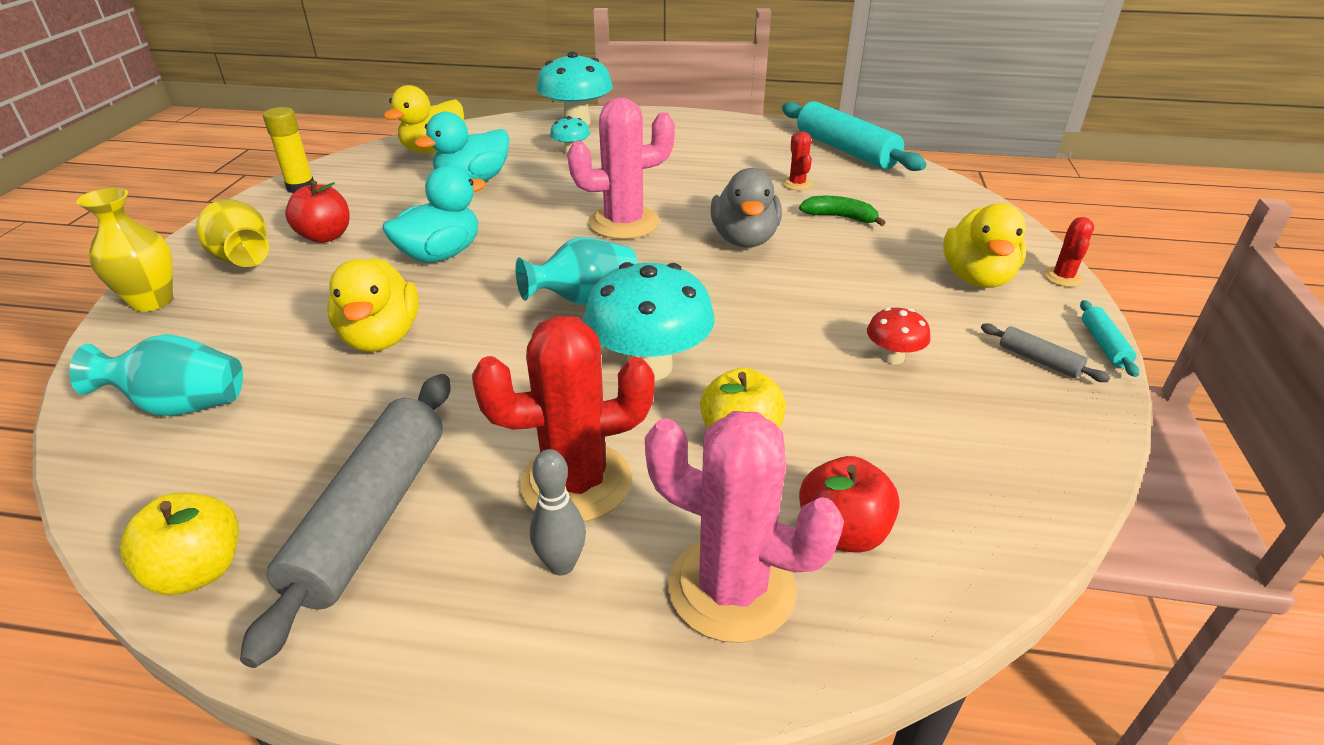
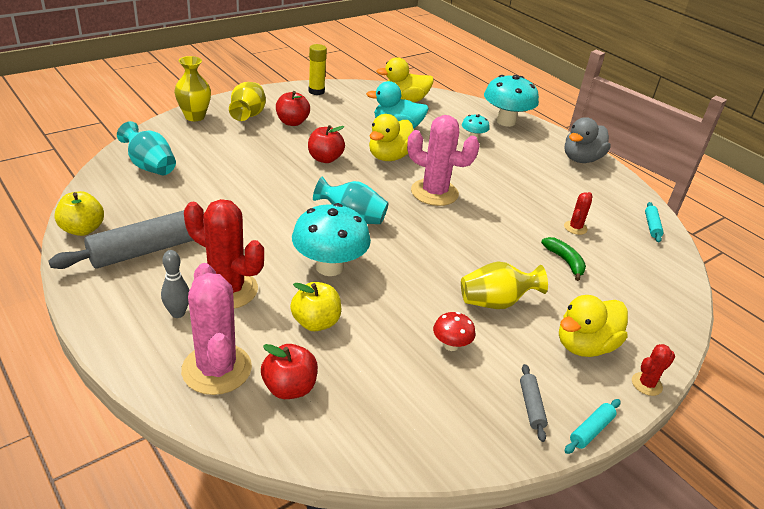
camera: 40 degrees right, 0 degrees up
(381, 337) = (247, 182): yellow duck -> yellow duck (389, 157)
(440, 254) = (325, 159): turquoise duck -> red apple
(744, 239) = (483, 239): grey duck -> grey duck (581, 159)
(846, 150) = (652, 226): turquoise rolling pin -> turquoise rolling pin, size x0.44
(855, 290) = (496, 302): none -> yellow vase

